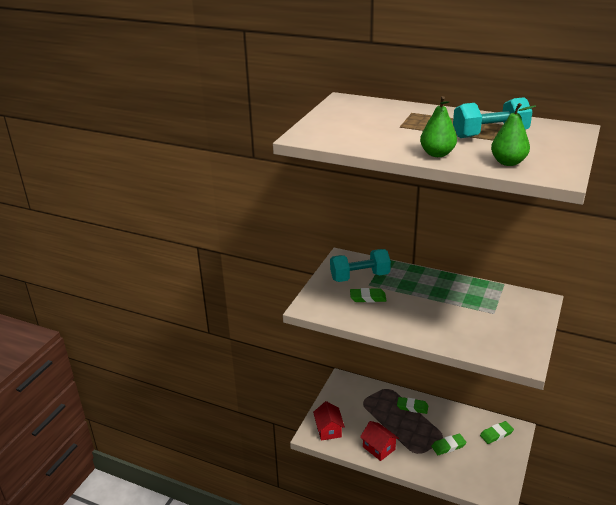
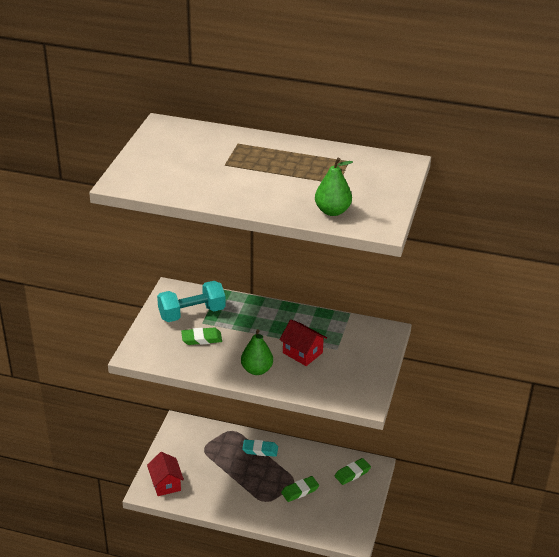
camera: 10 degrees left, 5 degrees up
(379, 448) = (223, 499): red house -> red house (302, 353)
(412, 407) = (260, 450): green eraser -> turquoise eraser
(437, 154) = (262, 202): green pear -> green pear (257, 370)
(490, 134) = (318, 173): turquoise dumbbell -> none

